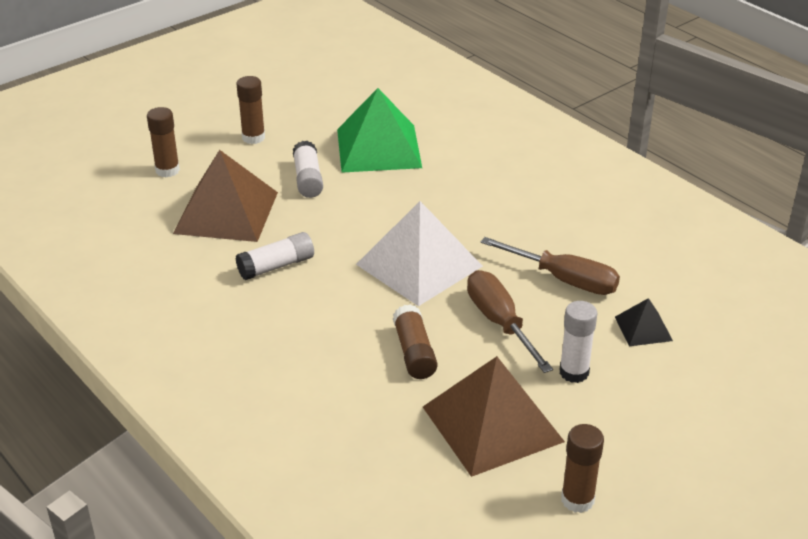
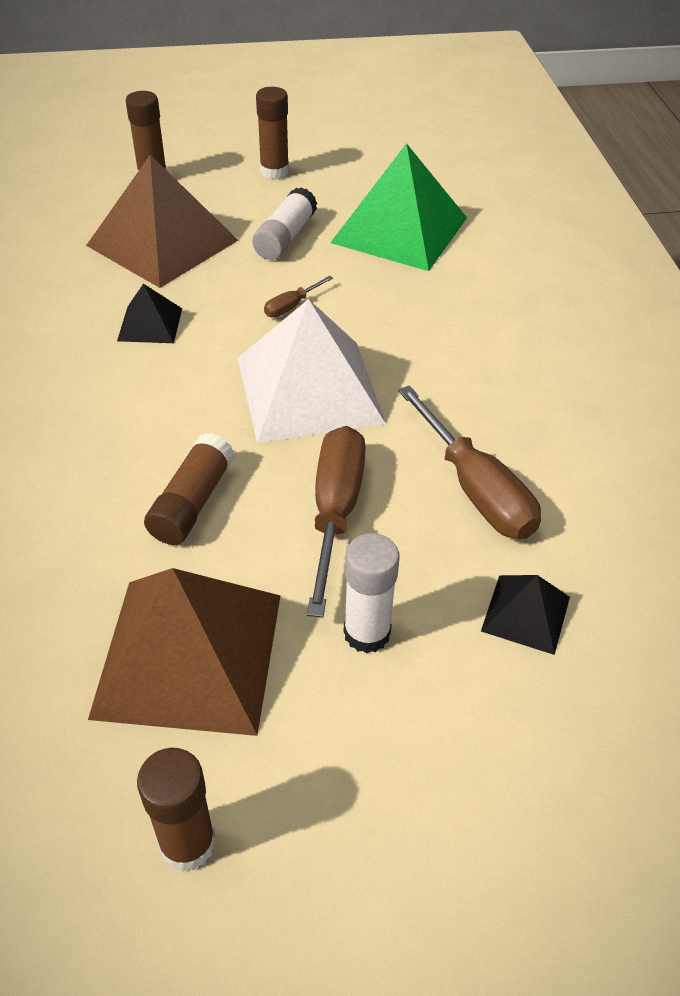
camera: 30 degrees right, 10 degrees up
(276, 266) = (150, 324): white glue stick -> black pyramid
(357, 221) = (291, 306): none -> brown screwdriver

